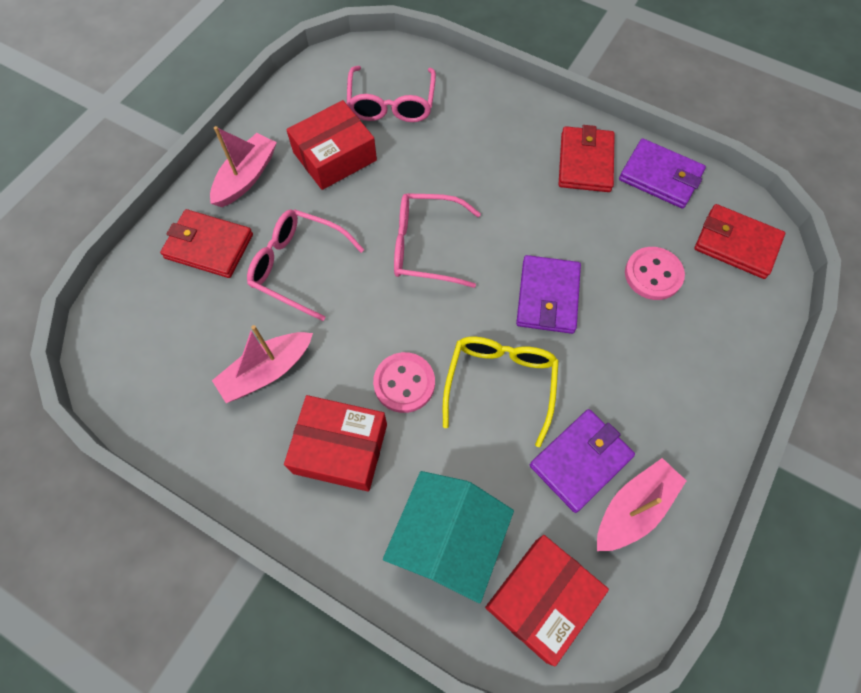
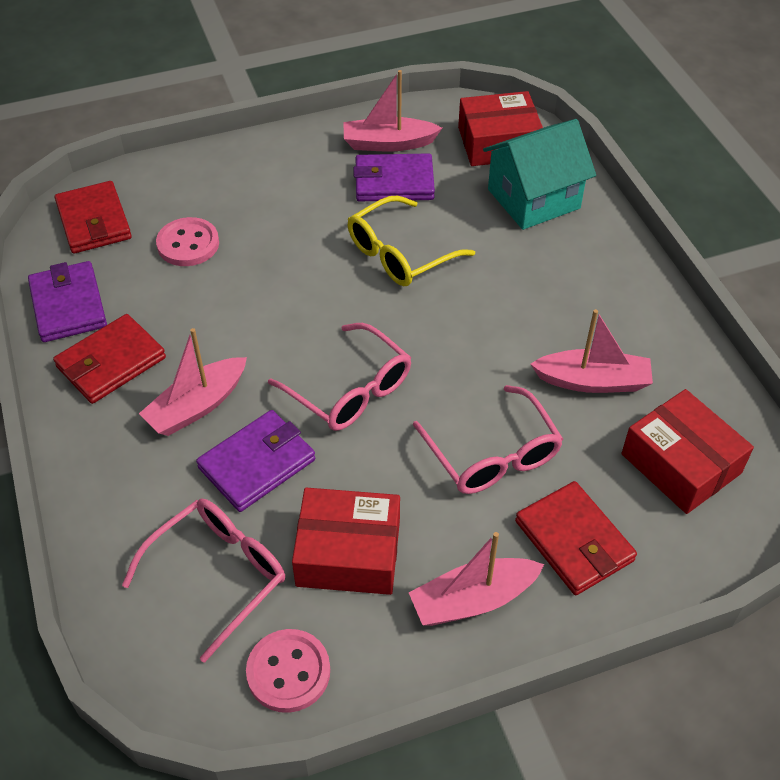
camera: 140 degrees left, 15 degrees down
(340, 448) = (569, 291): red box -> red box (680, 463)
(404, 383) = (477, 300): pink button -> pink button (288, 672)
(504, 173) = (197, 406): none -> pink boat
(548, 297) = (291, 283): purple wallet -> purple wallet (257, 464)

